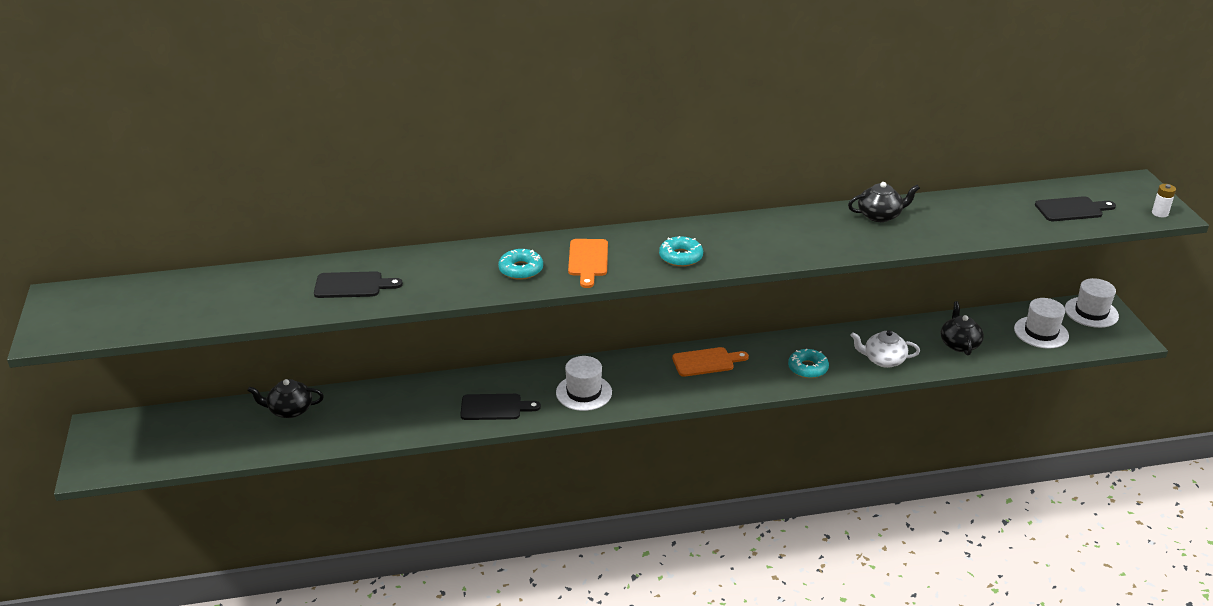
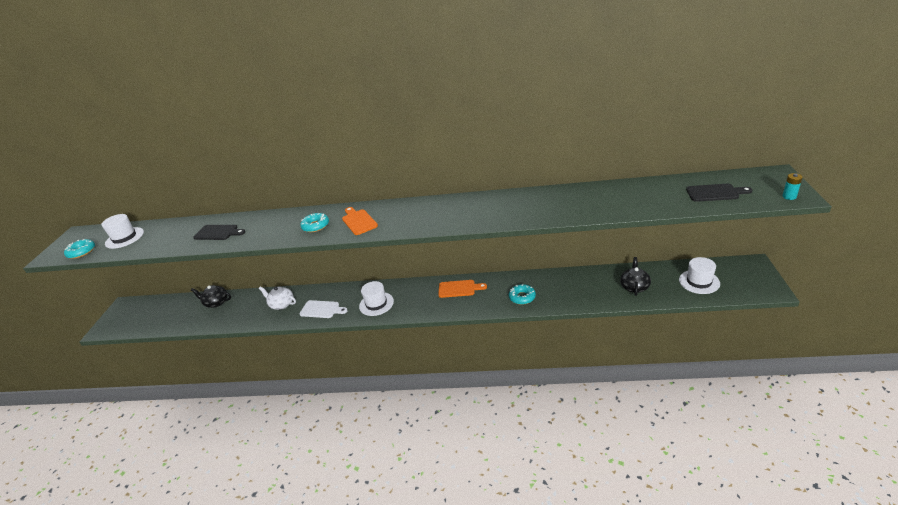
camera: 20 degrees right, 0 degrees up
(495, 407) = (321, 309): black cutting board -> white cutting board
(588, 260) = (358, 221): orange cutting board -> orange cutting board turned 135 degrees clockwise
(681, 257) = (416, 220): turquoise donut -> turquoise donut (81, 252)
(880, 215) = (565, 195): black teapot -> none
(883, 360) = (576, 295): white teapot -> white teapot (281, 304)
(1091, 312) = (743, 269): white hat -> white hat (124, 238)
(1159, 213) = (789, 196): white battery -> turquoise battery

